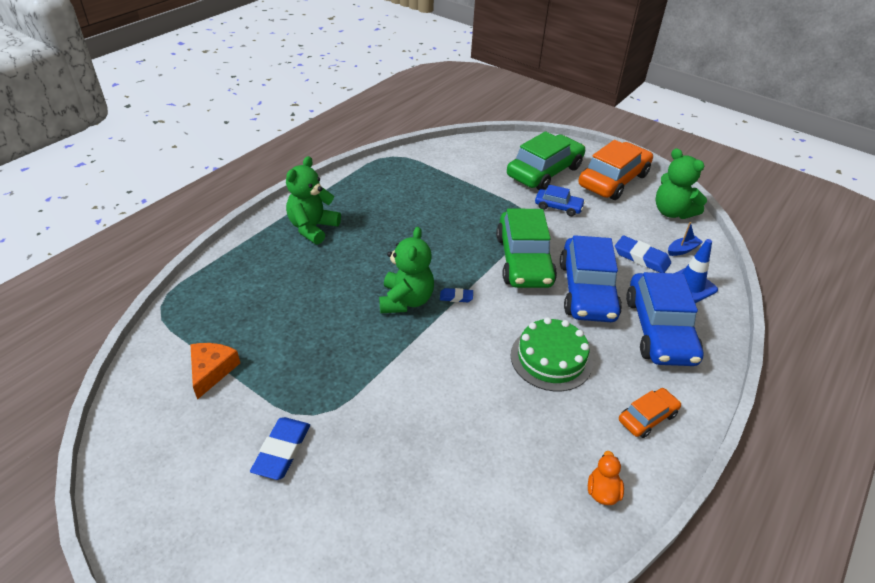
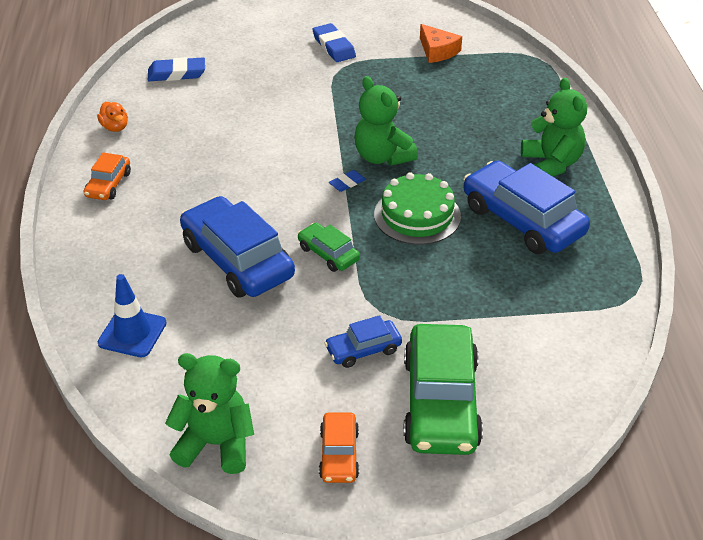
camera: 140 degrees right, 0 degrees up
(523, 260) = (328, 253): green car -> green car, size x0.50
(551, 358) = (218, 182): green cake -> green cake (417, 215)
(613, 180) = (339, 454): orange car -> orange car, size x0.50
(641, 258) = (209, 337): blue eraser -> blue eraser (177, 73)
(659, 330) = (139, 261): blue car -> blue car (522, 220)
(682, 250) = (167, 381): blue boat -> none

